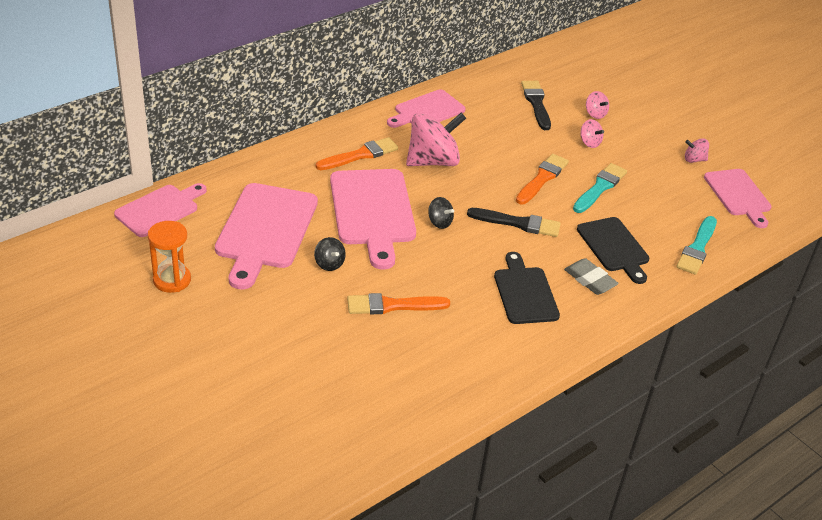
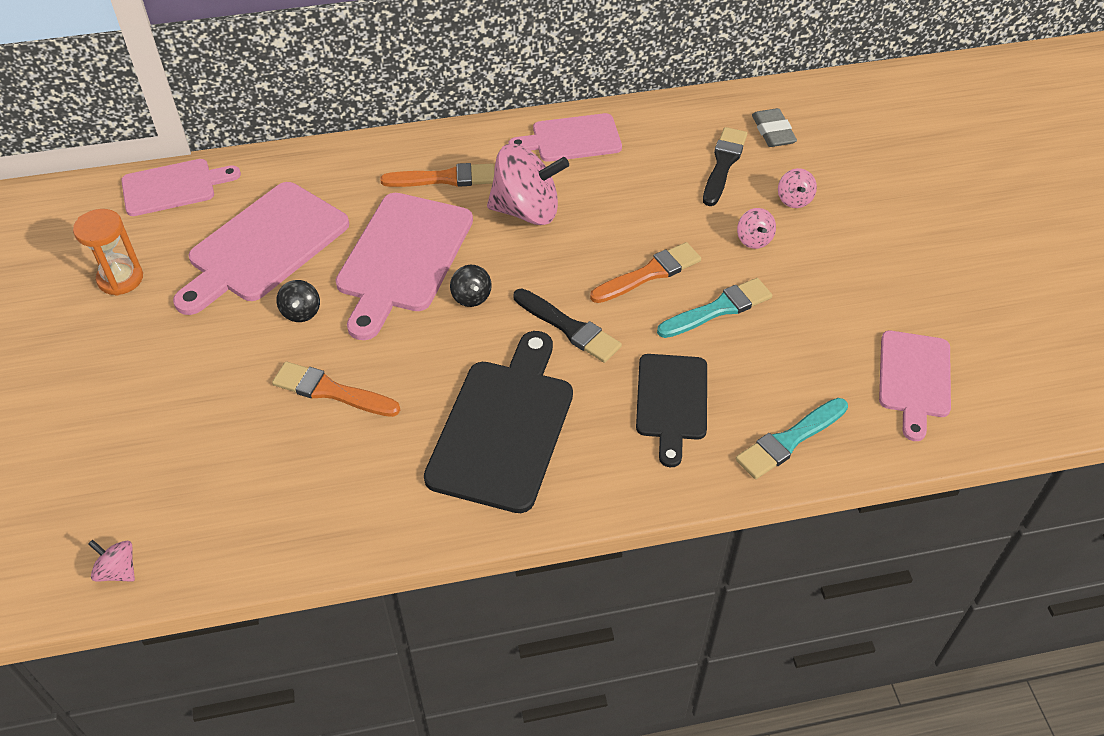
camera: 30 degrees right, 10 degrees up
(525, 293) = (503, 428): black cutting board -> black cutting board, size x1.57
(590, 280) = (602, 438): grey eraser -> grey eraser (773, 132)
(694, 160) = (887, 306): pink spinning top -> pink spinning top (118, 571)

